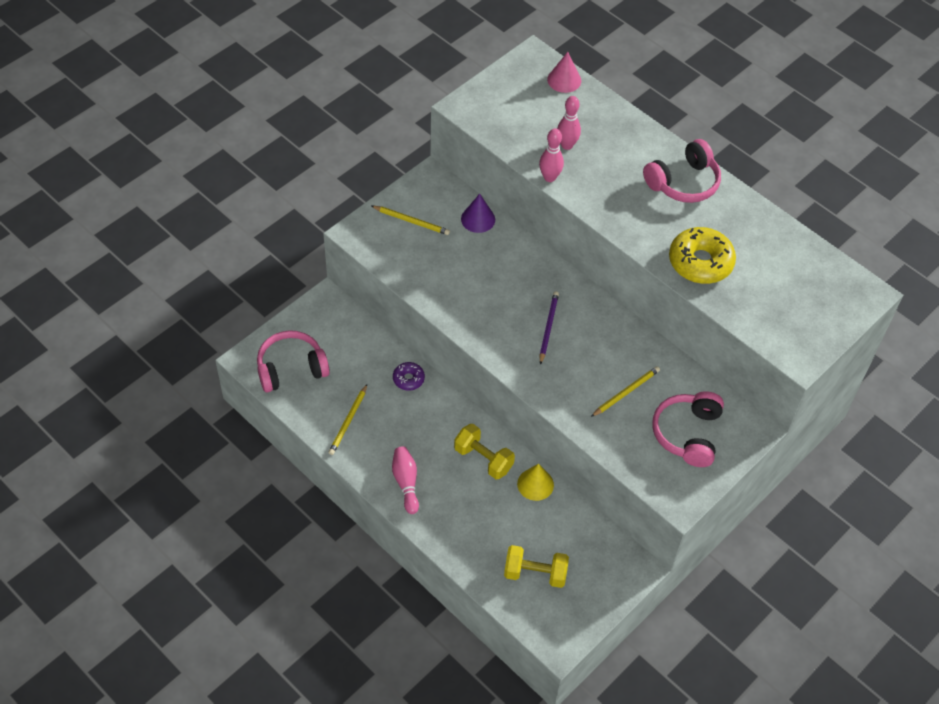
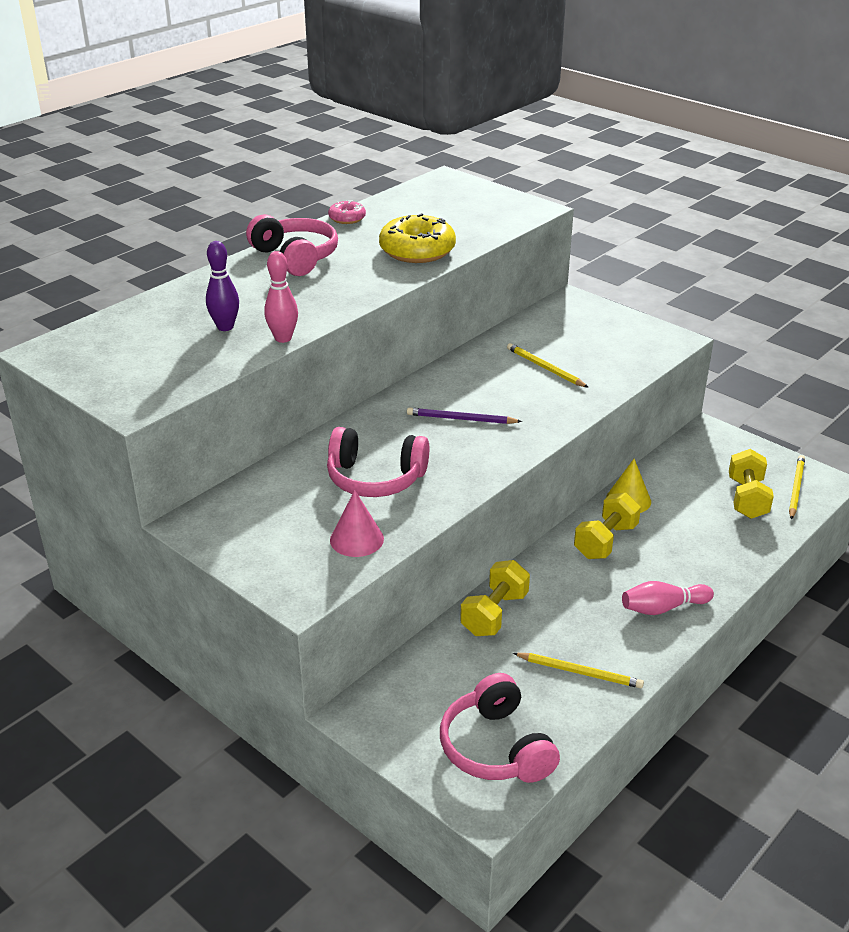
camera: 90 degrees left, 20 degrees down
(408, 379) = (494, 614): purple donut -> yellow dumbbell
(411, 221) = (278, 539): yellow pencil -> yellow pencil (795, 488)
(478, 219) = (277, 477): purple cone -> none
(564, 80) = (99, 329): pink cone -> pink cone (356, 539)
(567, 145) = (225, 327): pink bowling pin -> purple bowling pin
(687, 434) = (589, 333): pink headphones -> pink headphones (375, 478)
(764, 216) = (347, 218): none -> pink donut

